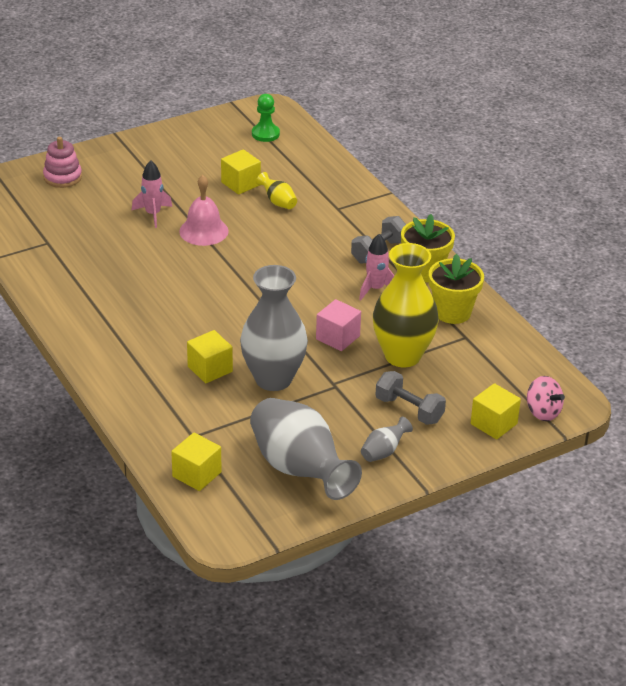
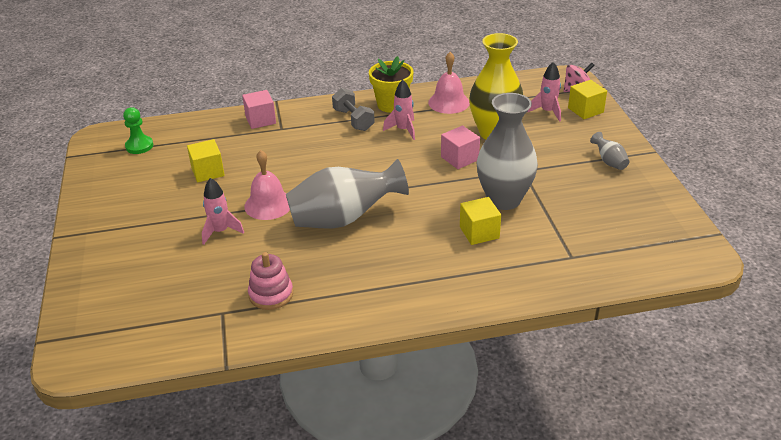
camera: 70 degrees left, 0 degrees up
(62, 177) = (107, 285): pink stacking toy -> pink stacking toy (271, 294)
(197, 474) = (624, 262): yellow cube -> none
(278, 202) = (251, 156): yellow vase -> none
(299, 470) = (626, 205): grey vase -> grey vase (344, 219)
(347, 192) = (260, 120): none -> pink cube
(409, 410) = (561, 142): grey dumbbell -> none
(452, 312) = (448, 102): yellow flower pot -> pink bell
(472, 392) = (547, 112): none -> pink rocket

